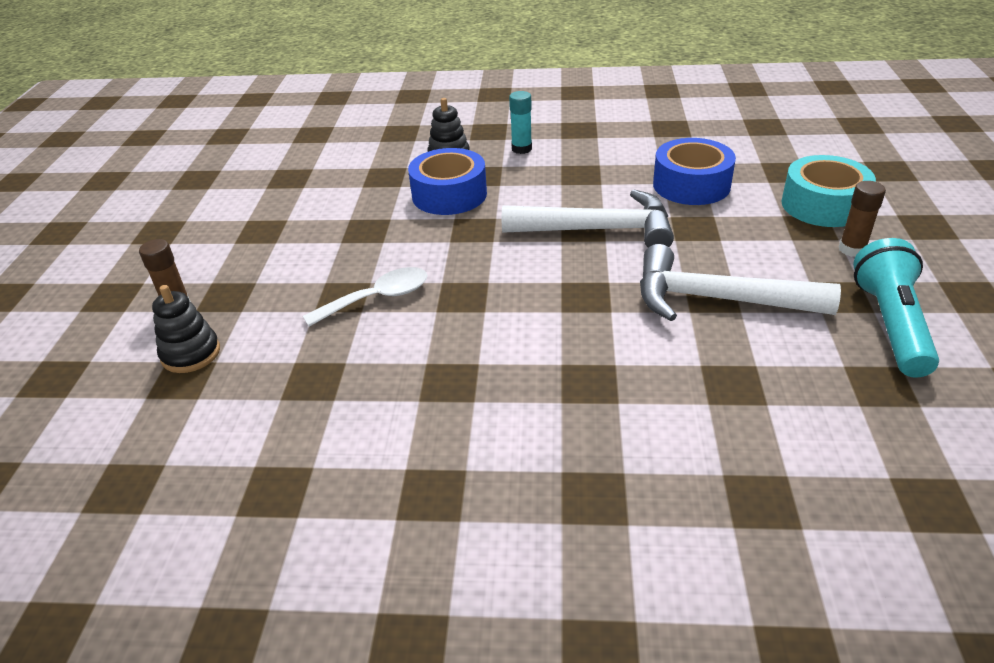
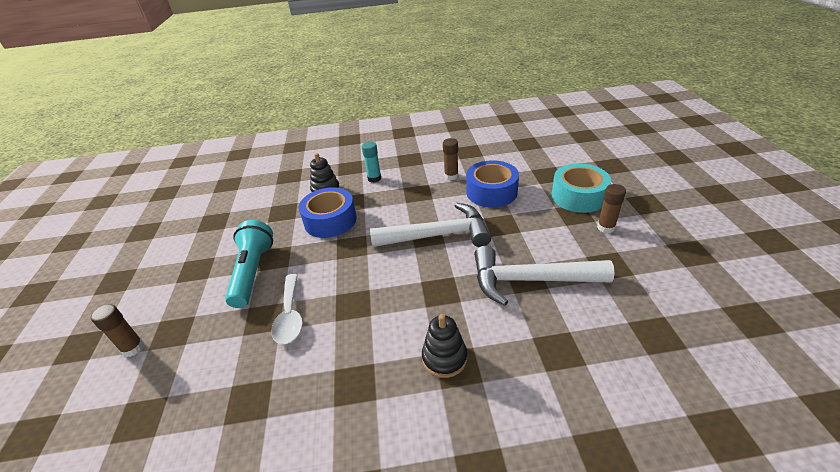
camera: 10 degrees left, 0 degrees up
(191, 354) = (146, 392): black stacking toy -> black stacking toy (444, 358)
(378, 298) = (290, 316): white spoon -> white spoon turned 120 degrees clockwise
(636, 158) = (451, 176): none -> brown glue stick
(890, 324) = (647, 283): turquoise flashlight -> turquoise flashlight (253, 272)

